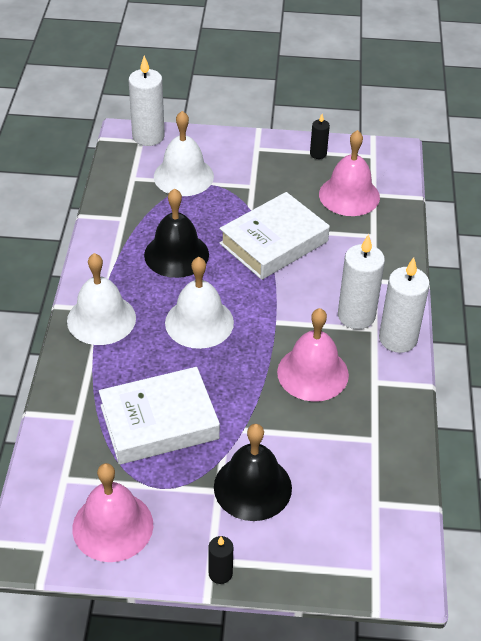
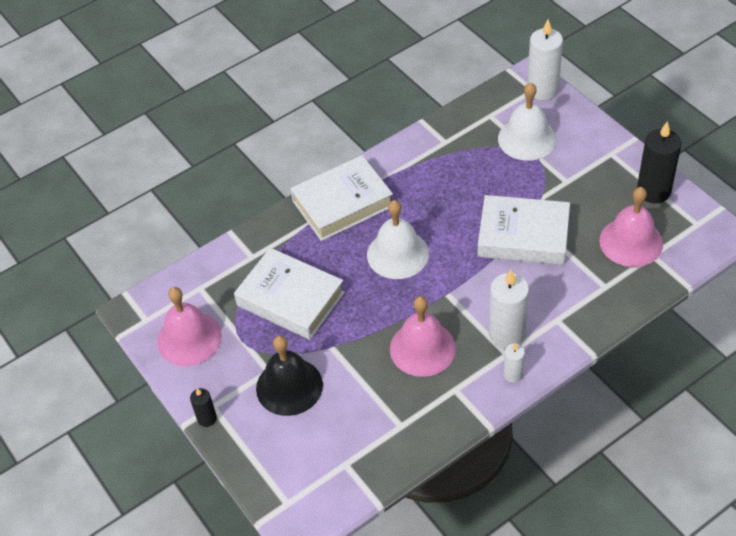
camera: 55 degrees right, 5 degrees up
(101, 319) = (342, 204): white bell -> white book
(176, 254) = (445, 194): black bell -> none
(318, 154) = (653, 191): black candle -> black candle, size x1.92
(398, 339) = (513, 374): white candle -> white candle, size x0.52

